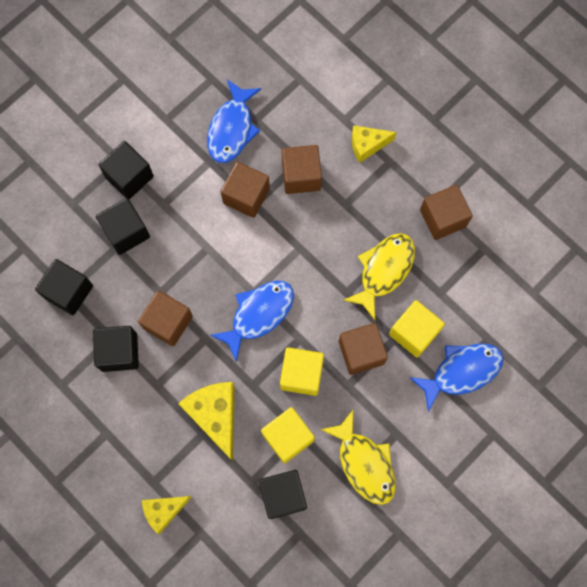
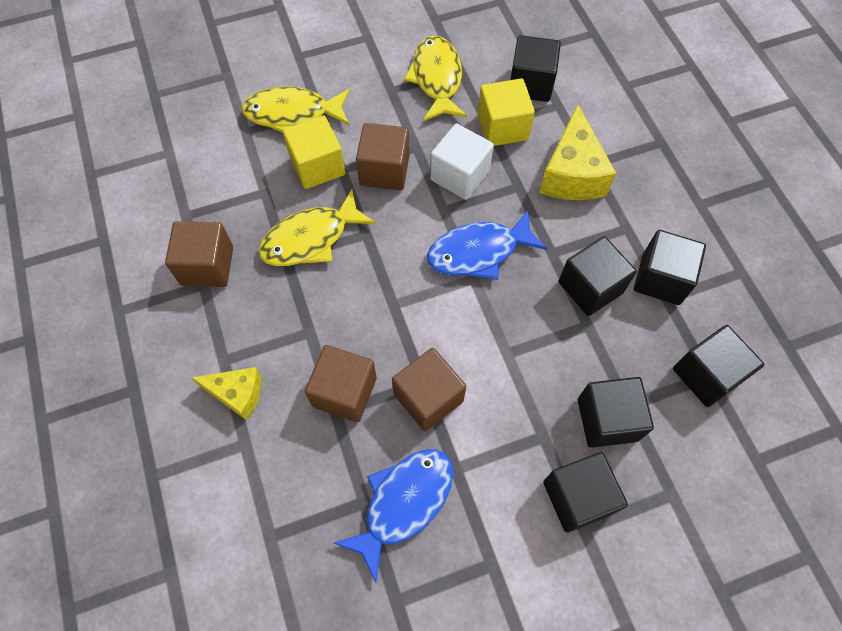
camera: 155 degrees left, 10 degrees down
(164, 510) = (658, 115): yellow cheese -> none
(168, 322) = (590, 287): brown cube -> black cube
(301, 374) = (460, 175): yellow cube -> white cube
(461, 372) = (293, 114): blue fish -> yellow fish

